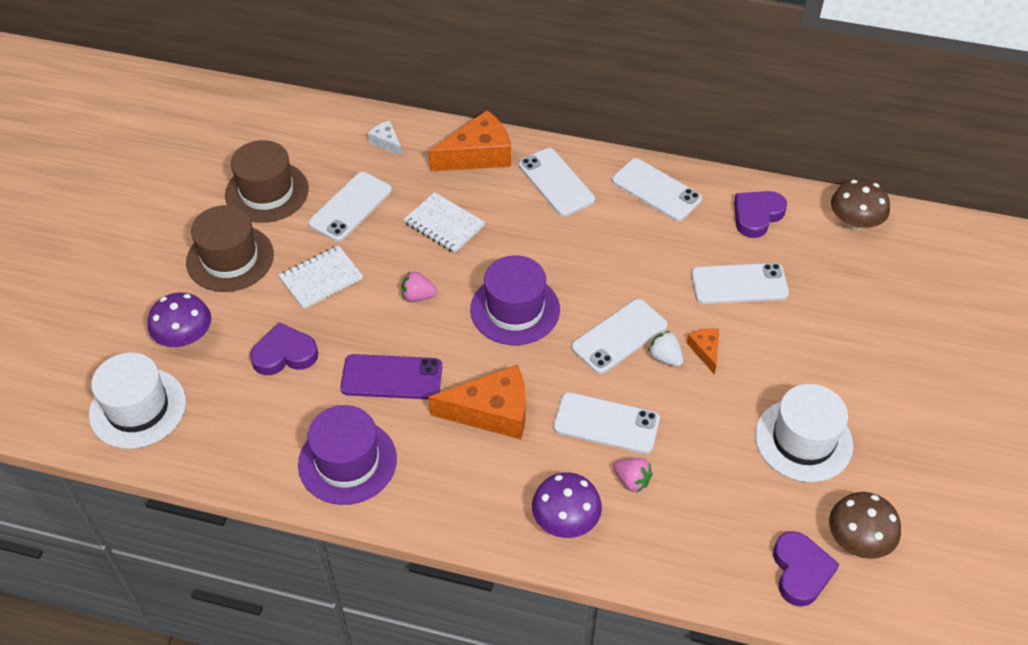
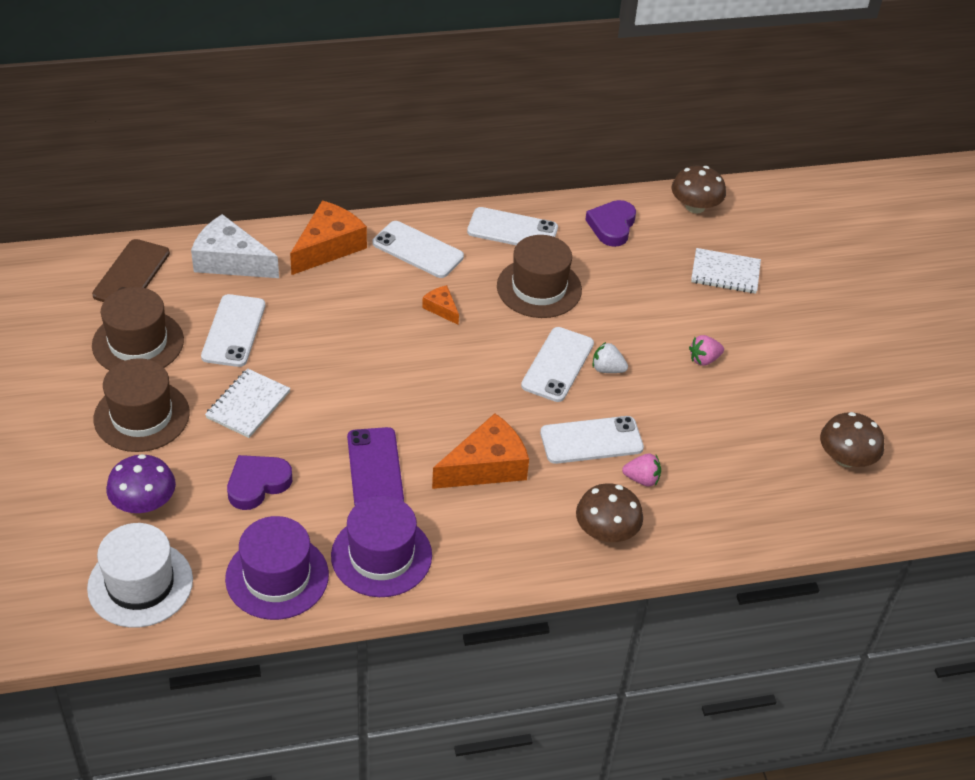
camera: 30 degrees left, 5 degrees down
(299, 129) = (131, 274): none -> brown phone
(386, 142) = (230, 261): white cheese -> white cheese, size x2.03
(391, 377) = (375, 469): purple phone -> purple phone turned 75 degrees counterclockwise
(418, 296) = (353, 390): pink strawberry -> pink strawberry (704, 359)
(444, 224) = (336, 318): white notebook -> white notebook (725, 273)
(515, 309) = (450, 372): purple hat -> purple hat (277, 577)
(565, 519) = (606, 531): purple mushroom -> brown mushroom
(647, 255) = (539, 288): none -> brown hat
(705, 350) = (637, 352): orange cheese -> orange cheese (441, 308)
(739, 284) = (632, 288): white phone -> none
(800, 571) = (817, 499): purple heart -> none
(803, 440) = (759, 396): white hat -> none

